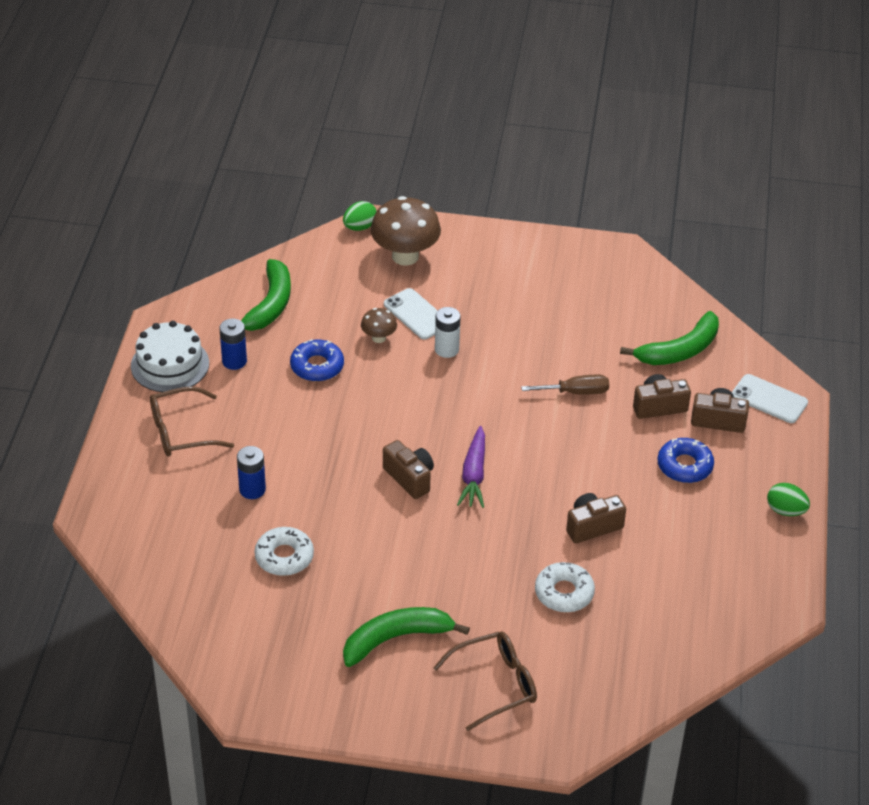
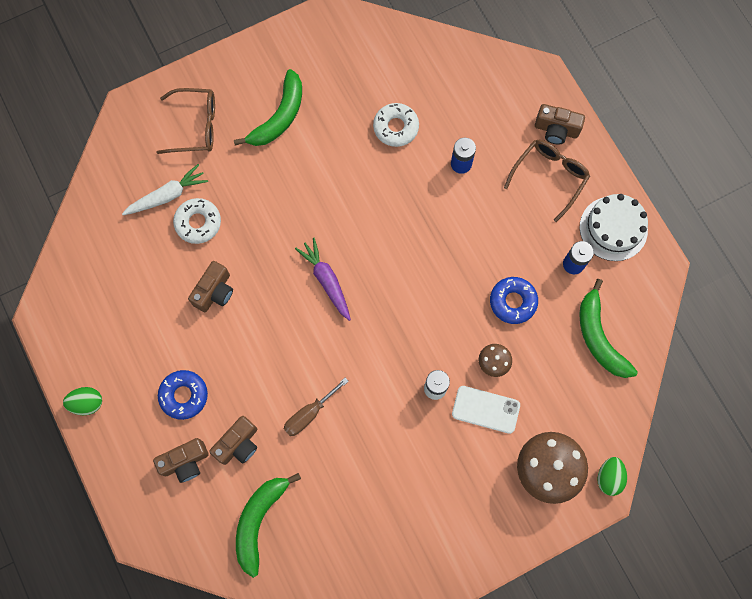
camera: 145 degrees right, 30 degrees up
(410, 478) = (367, 246): brown camera -> brown camera (556, 130)
(495, 684) = (196, 126): brown glasses -> brown glasses turned 120 degrees counterclockwise
(578, 636) = (167, 195): none -> white carrot
(769, 399) = (158, 515): white phone -> none

